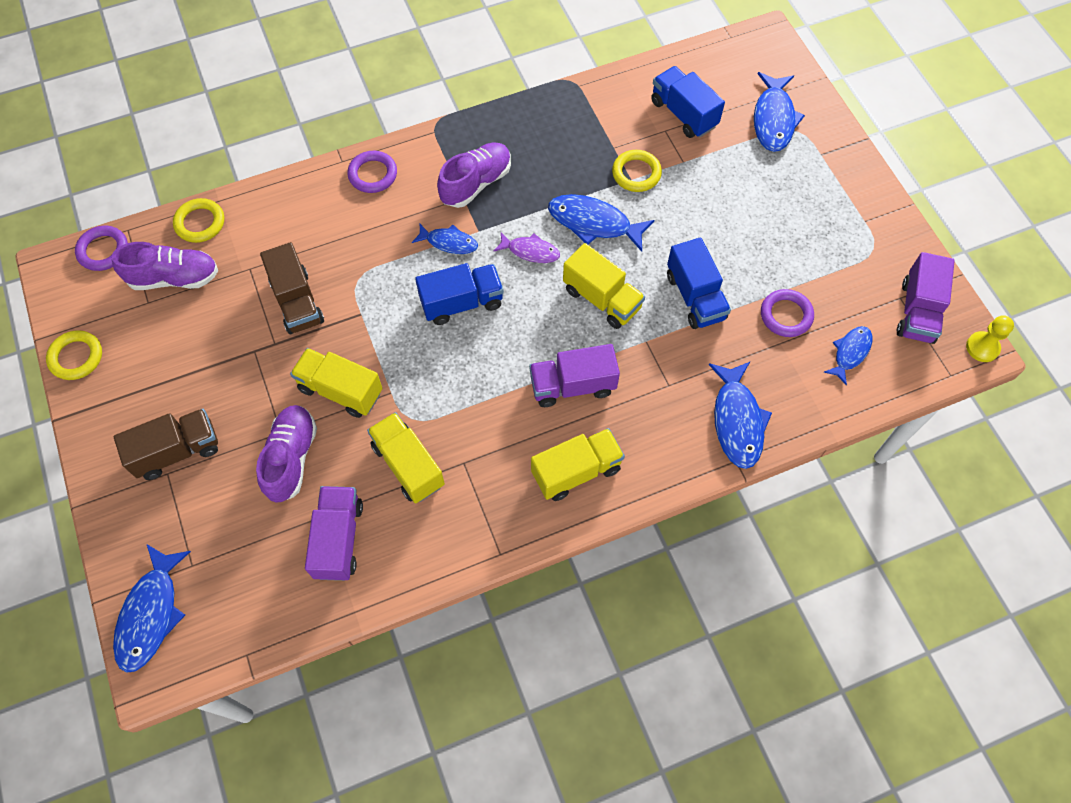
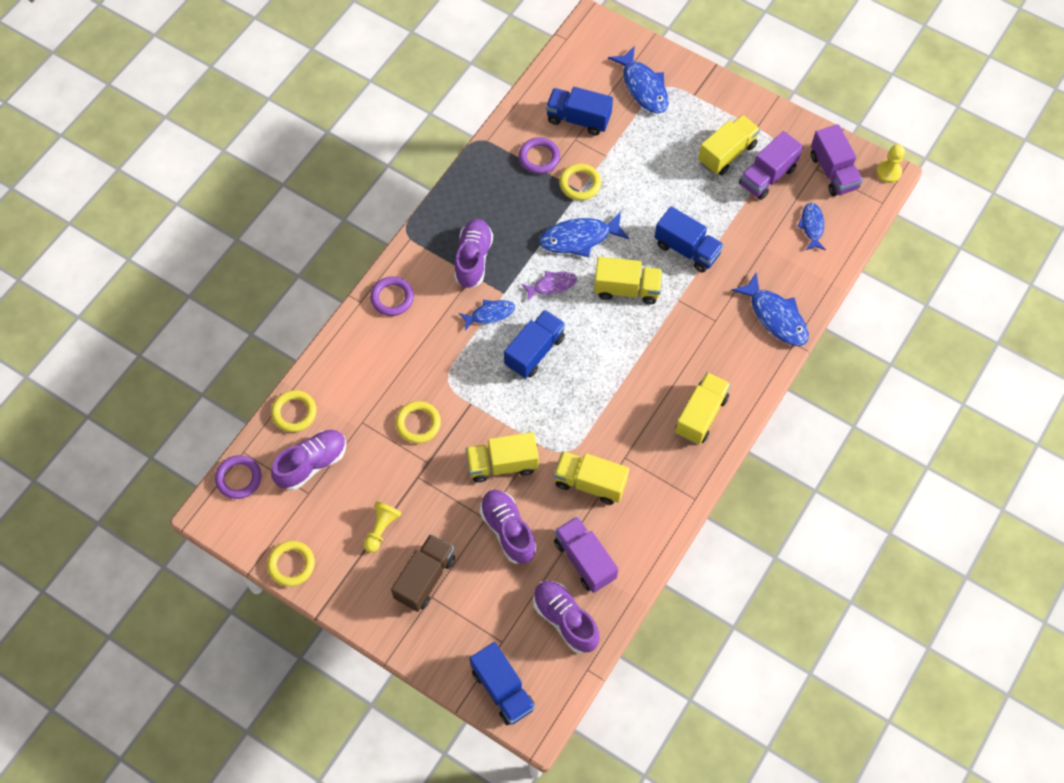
camera: 35 degrees left, 0 degrees up
(151, 614) = (502, 689): blue fish -> blue truck
(180, 377) = (381, 529): none -> yellow pawn
(269, 587) = (565, 619): none -> purple shoe
(297, 302) = (418, 424): brown truck -> yellow ring
(572, 385) = (654, 360): purple truck -> purple truck (767, 176)
(786, 315) = (754, 225): purple ring -> purple ring (539, 157)
(812, 228) = (727, 153): none -> yellow truck

